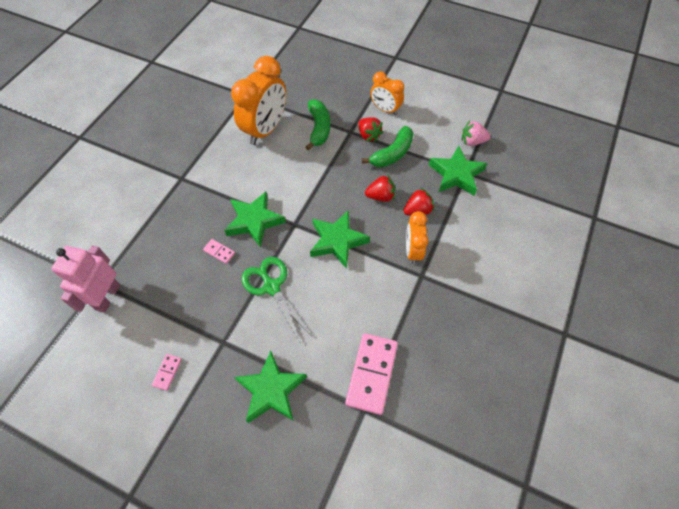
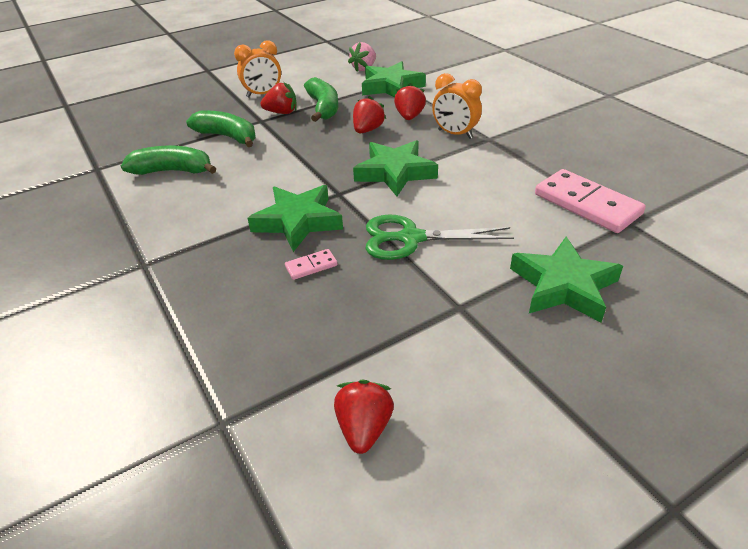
camera: 55 degrees left, 20 degrees down
(107, 297) = (262, 420): pink robot -> none
(120, 340) = (364, 428): none -> red strawberry
(167, 372) = (467, 384): pink domino -> none
(265, 130) = (173, 171): orange clock -> green banana

